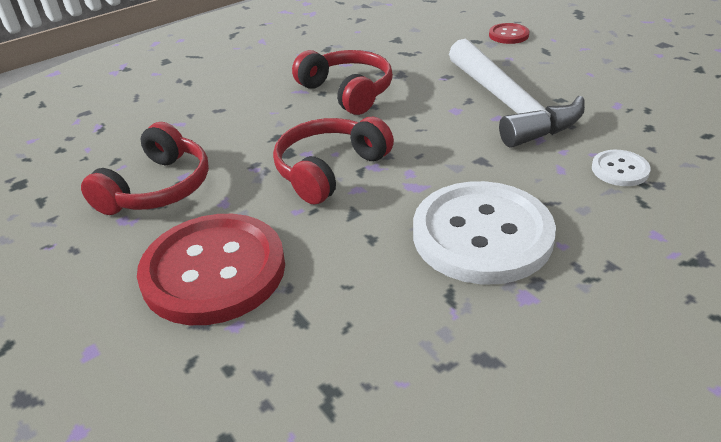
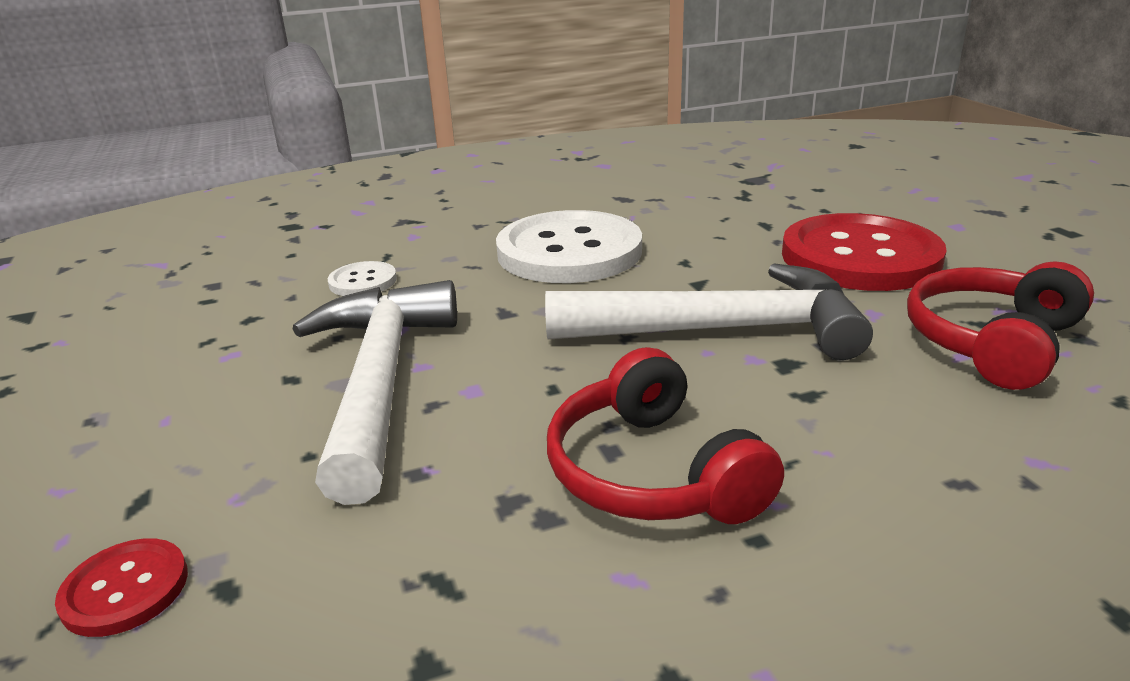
camera: 165 degrees left, 10 degrees down
(329, 170) = (720, 330): red headphones -> white hammer

